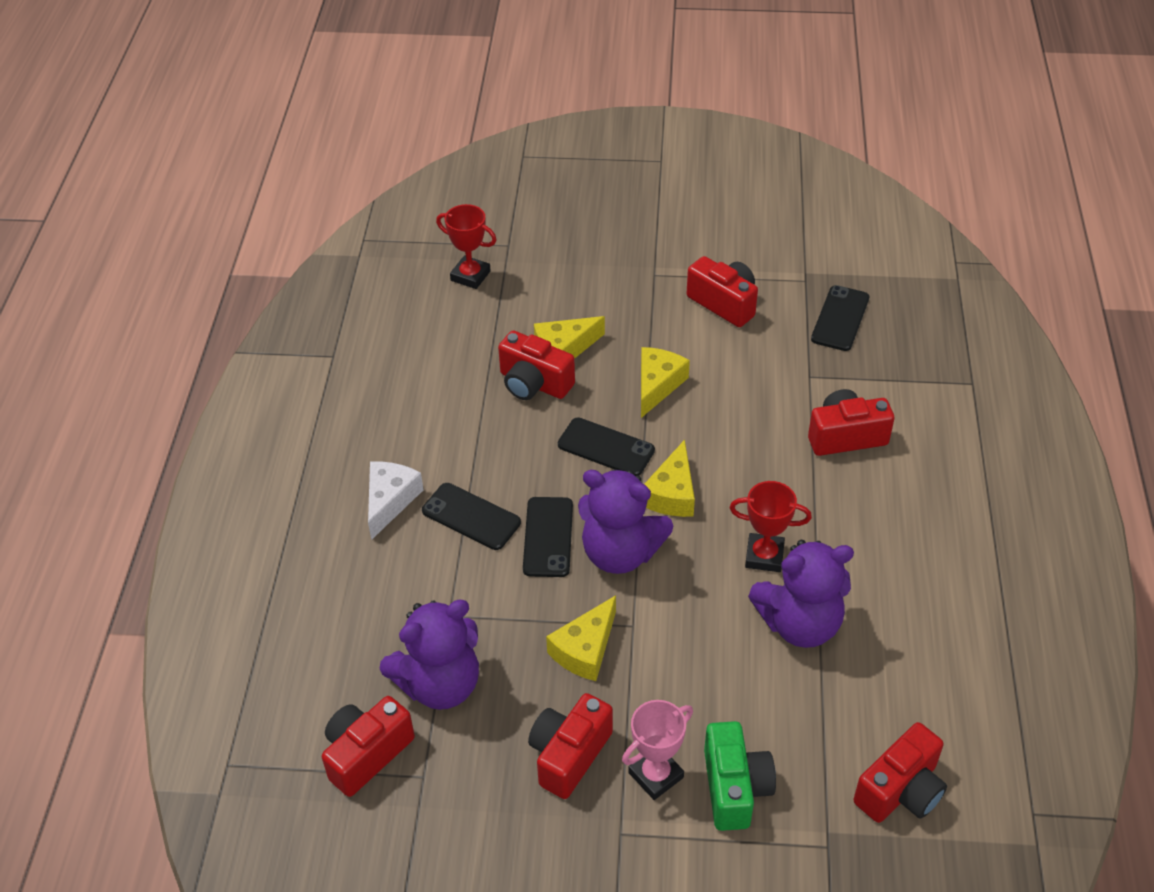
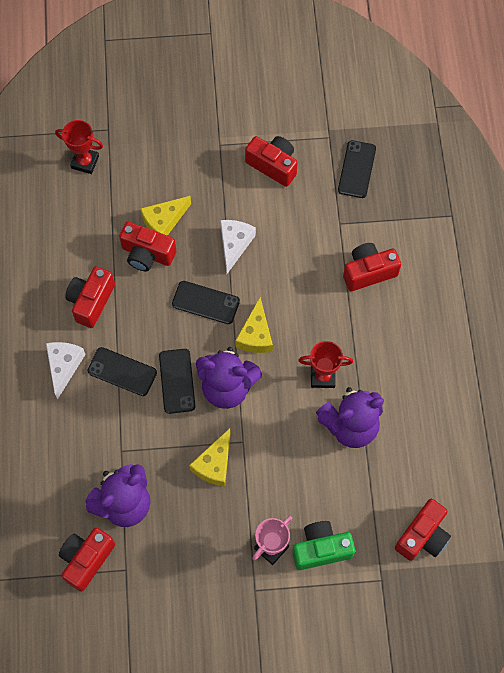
camera: 10 degrees left, 20 degrees up
(569, 755) = (215, 541): red camera -> red camera (91, 301)
(657, 385) = (234, 244): yellow cheese -> white cheese
(734, 788) = (321, 549): green camera -> green camera turned 90 degrees counterclockwise

